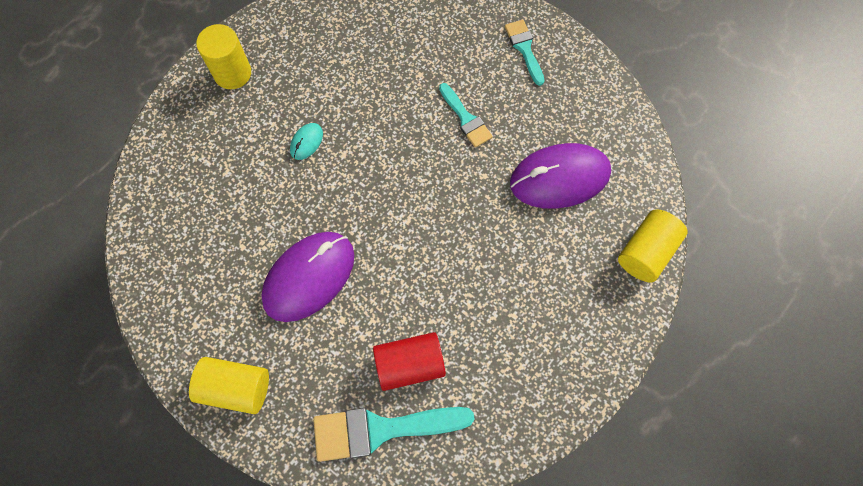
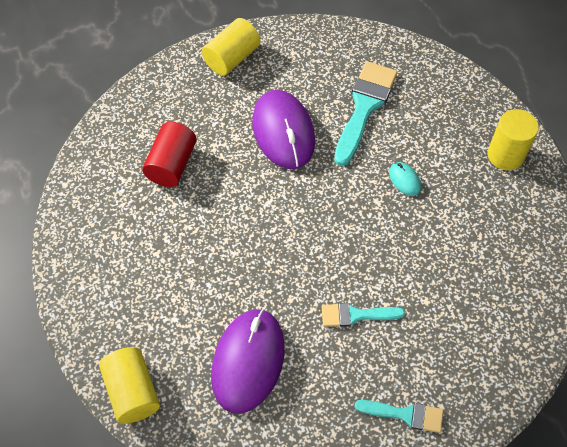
camera: 120 degrees right, 10 degrees down
(381, 429) = (141, 126): turquoise brush -> turquoise brush (364, 107)

